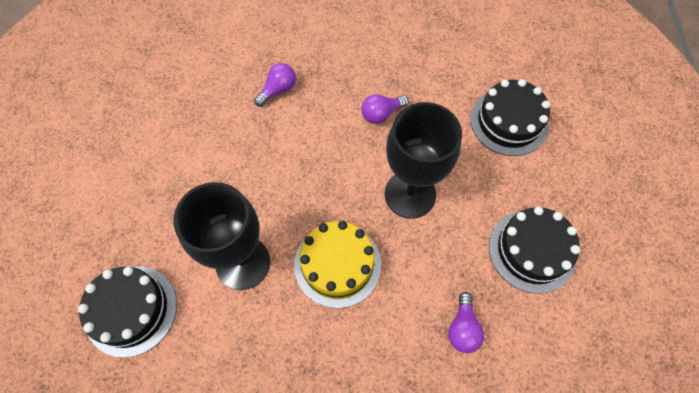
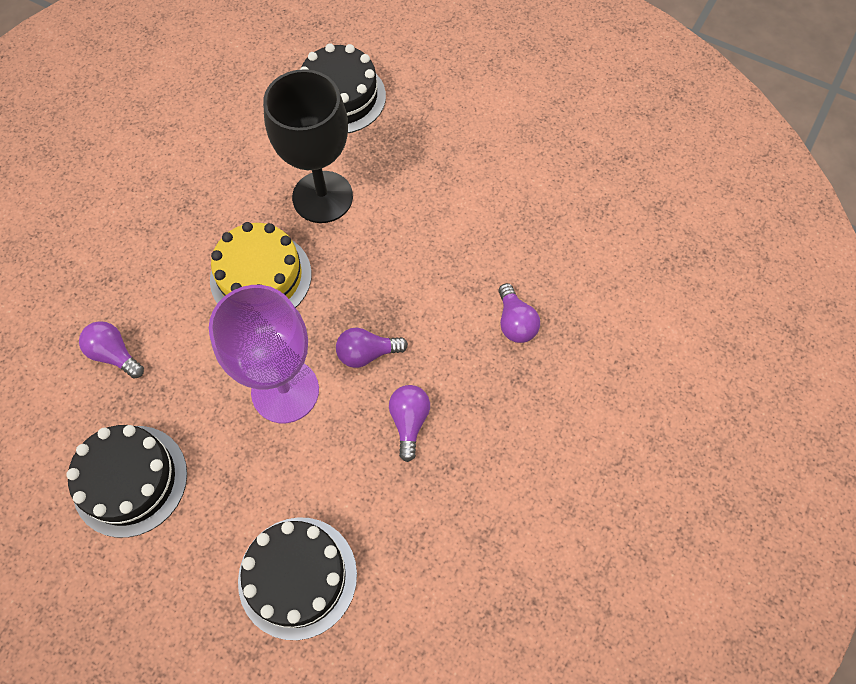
camera: 120 degrees right, 0 degrees up
(352, 161) = (367, 353): none -> purple light bulb
(410, 194) = (285, 391): black goblet -> purple goblet

